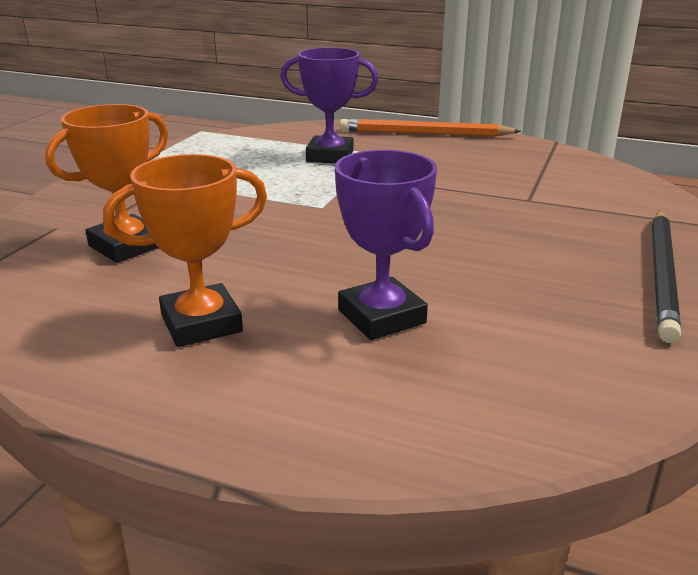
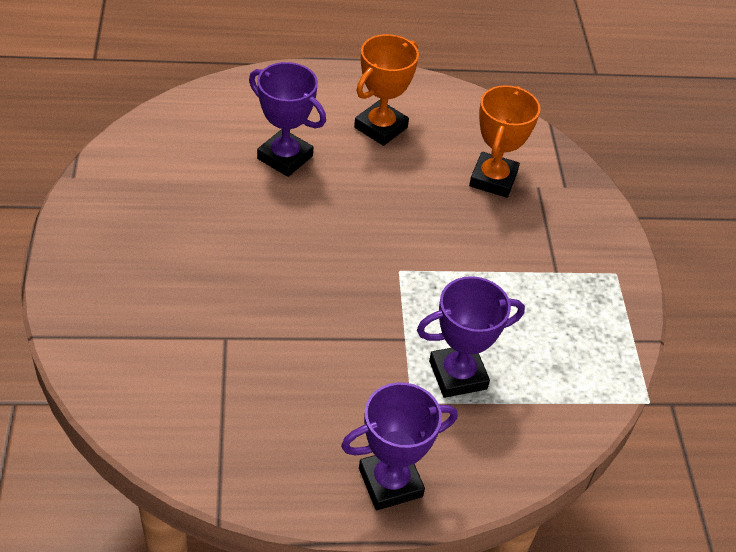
camera: 150 degrees right, 20 degrees up
(424, 133) = (390, 482): orange pencil -> purple trophy
(662, 275) = (110, 246): black pencil -> none

